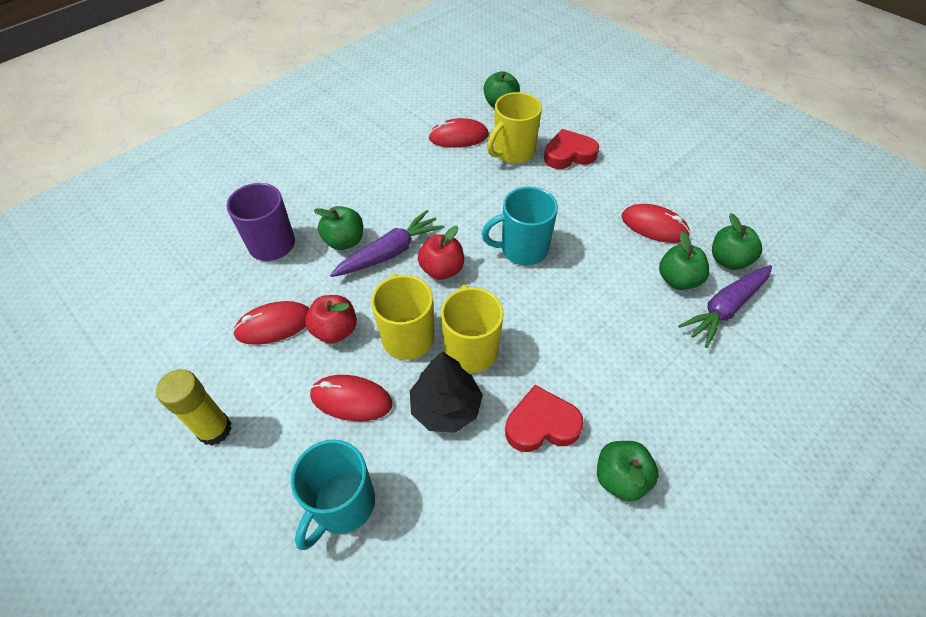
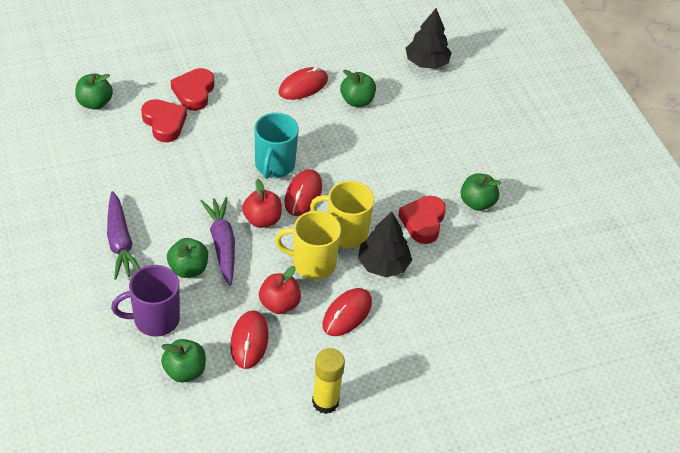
camera: 70 degrees left, 5 degrees down
(342, 504) = (423, 343): turquoise mug -> none
(458, 137) = (116, 148): red mouse -> red mouse (303, 194)
(513, 152) = (164, 123): yellow mug -> red heart
(725, 308) = (393, 92): purple carrot -> purple carrot (120, 242)
(728, 260) = (357, 68): green apple -> green apple (184, 371)
(809, 322) = (426, 62): none -> black tree

